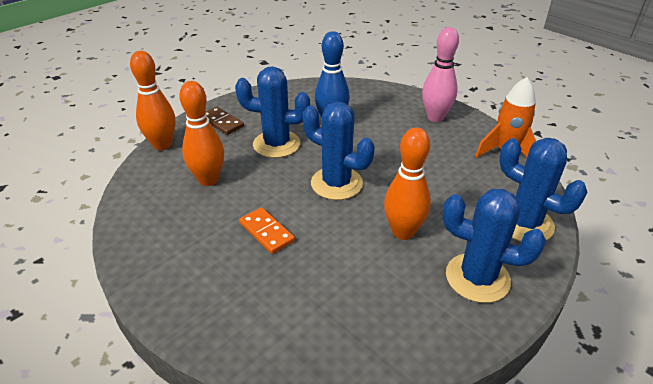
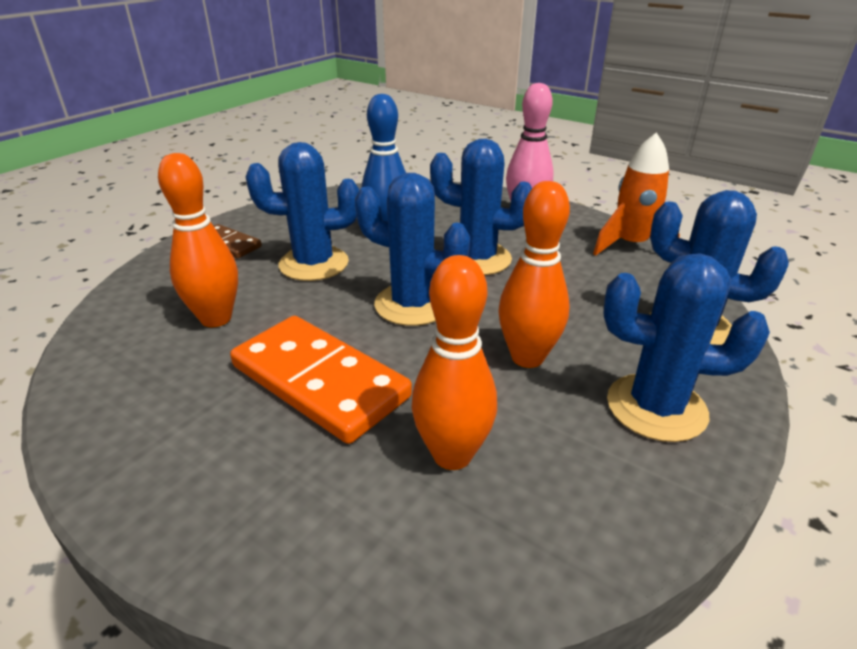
camera: 10 degrees left, 5 degrees down
(162, 145) = (138, 280): orange bowling pin -> orange bowling pin (452, 455)
(267, 232) = (320, 381): orange domino -> orange domino, size x1.93
(389, 152) = (477, 259): none -> blue cactus

